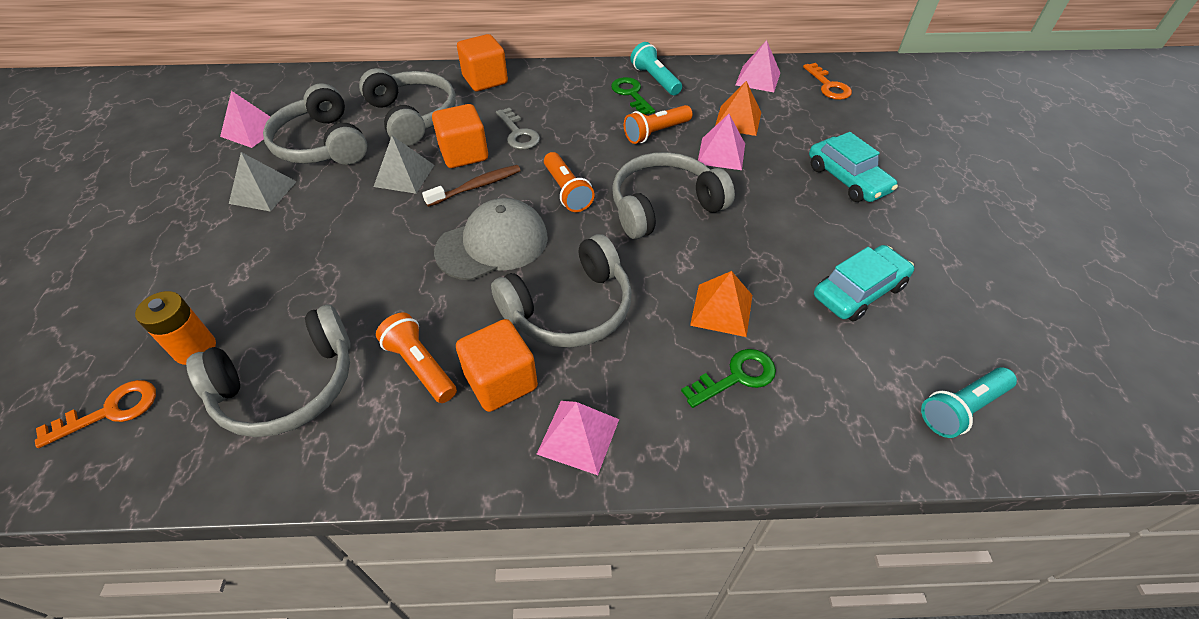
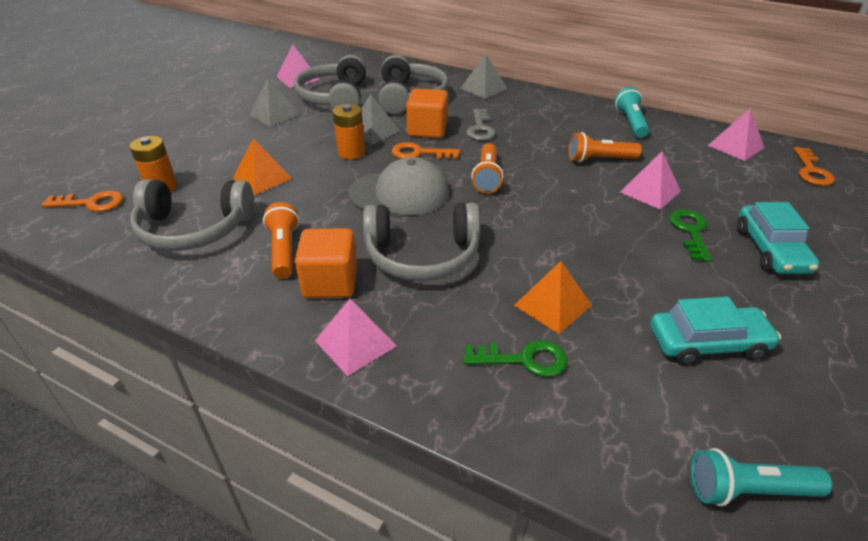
camera: 30 degrees right, 10 degrees down
(400, 212) = (351, 152): none -> orange battery
(477, 186) = (419, 153): brown toothbrush -> orange key
(485, 80) = (483, 88): orange cube -> grey pyramid
(631, 94) = (599, 127): green key -> green key (690, 231)
(664, 206) = (562, 212): grey headphones -> none
(738, 120) = (688, 172): orange pyramid -> orange pyramid (262, 178)

